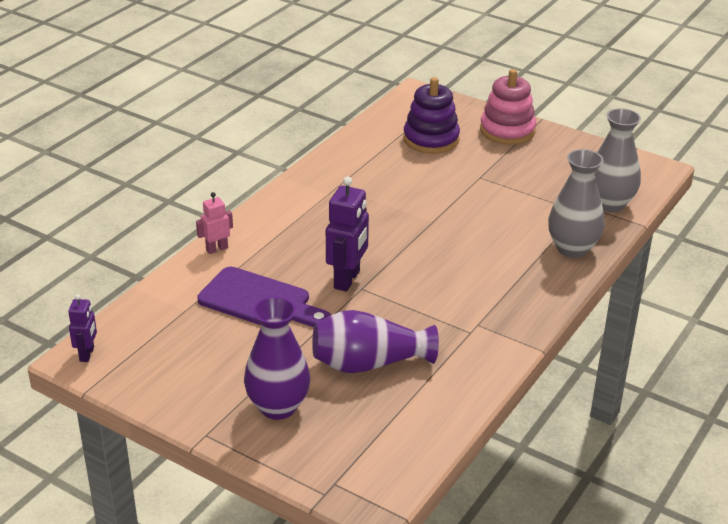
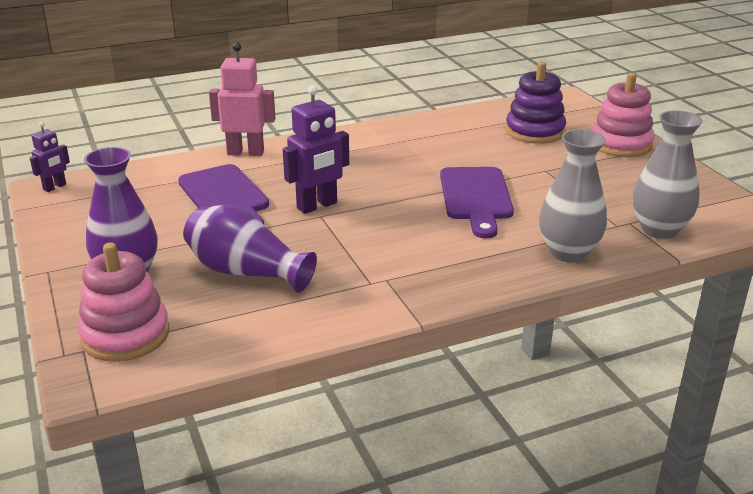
camera: 35 degrees right, 5 degrees down
(216, 249) = (245, 152): pink robot -> pink robot, size x1.74
(349, 456) = (125, 335): none -> pink stacking toy
(458, 223) = (476, 197): none -> purple cutting board

